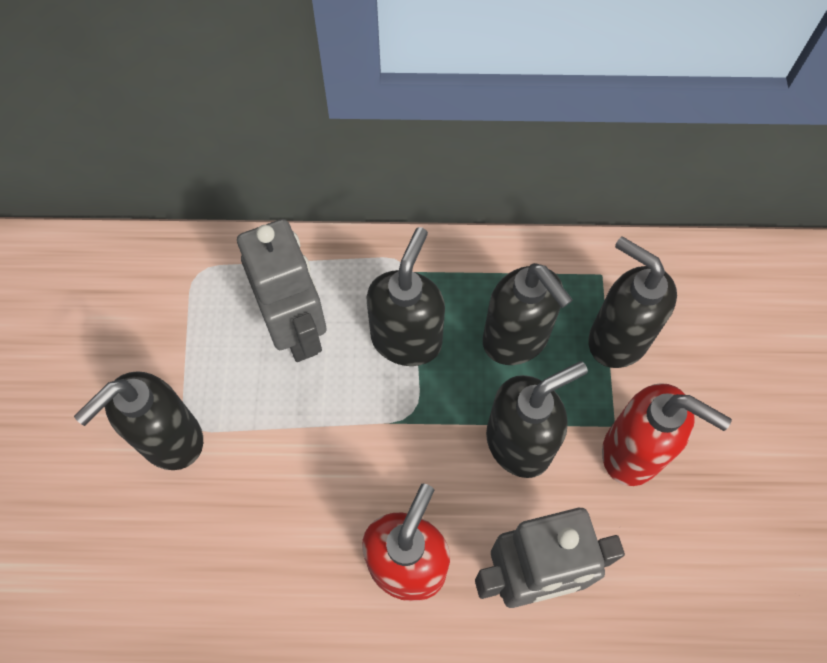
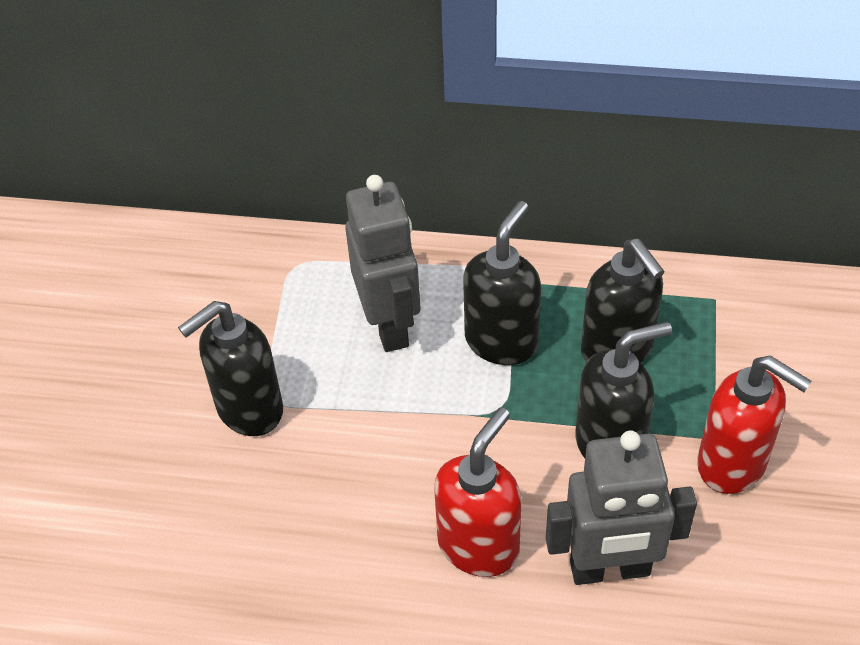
camera: 10 degrees right, 15 degrees down
(617, 338) = (726, 358): black soap dispenser -> none

